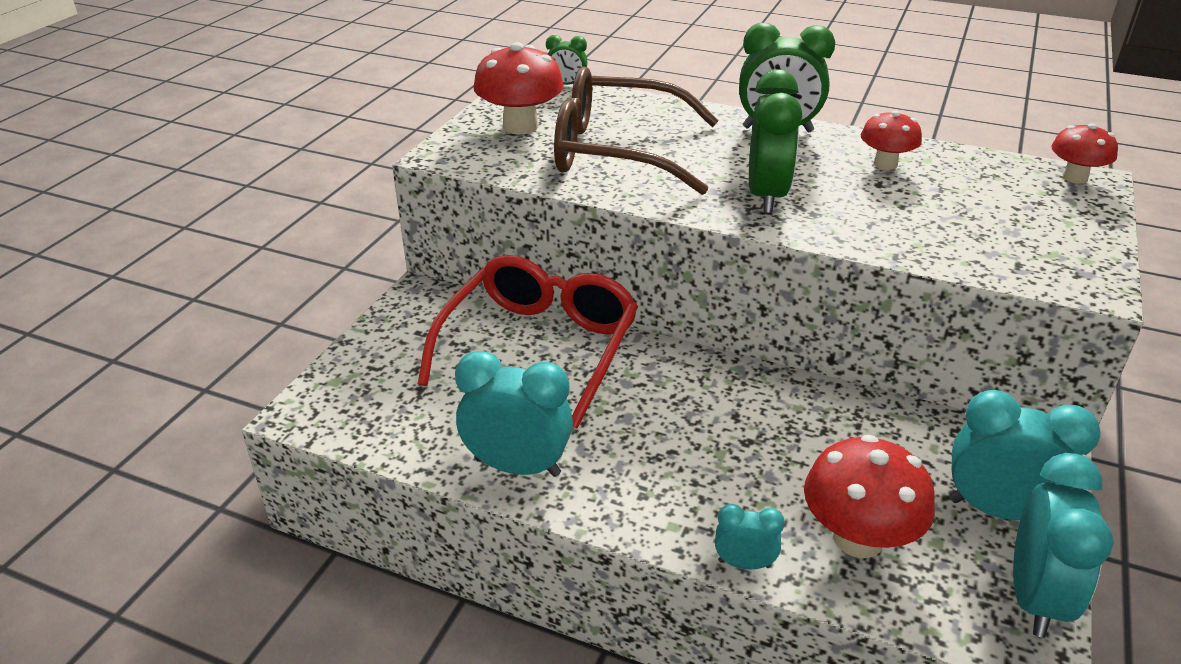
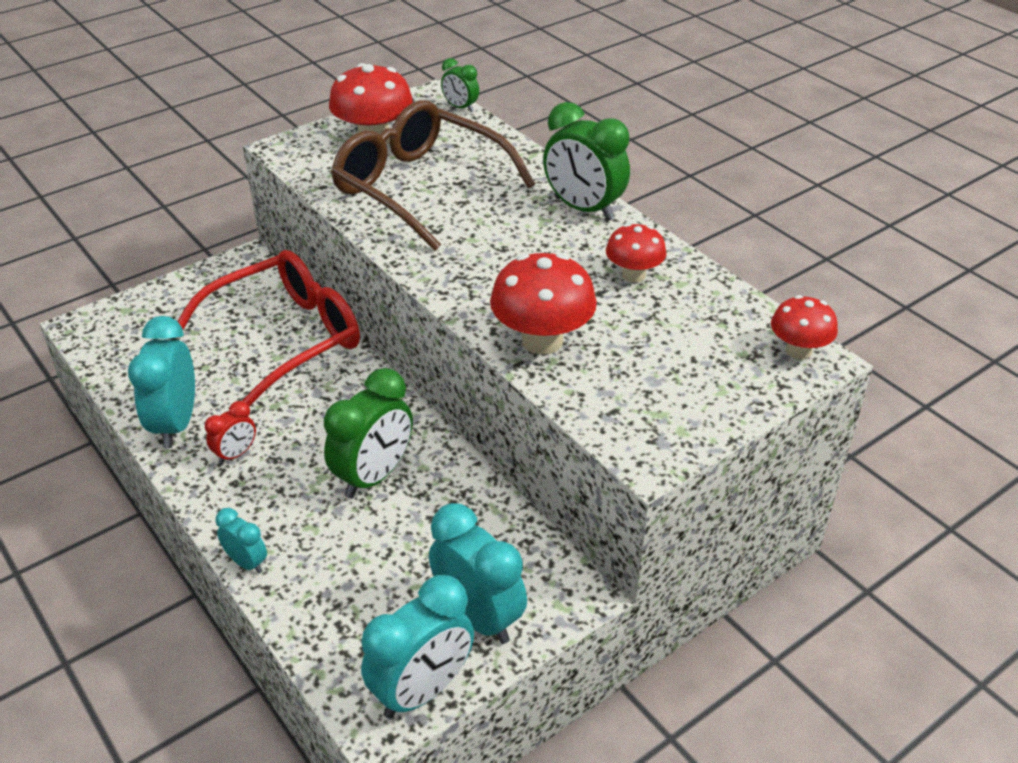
camera: 30 degrees right, 5 degrees up
(517, 467) = (175, 424): turquoise clock -> turquoise clock turned 135 degrees counterclockwise
(613, 469) = (236, 454): none -> red clock
(766, 196) = (486, 270): green clock -> green clock (374, 476)
(858, 538) = (346, 584): red mushroom -> red mushroom (542, 341)

